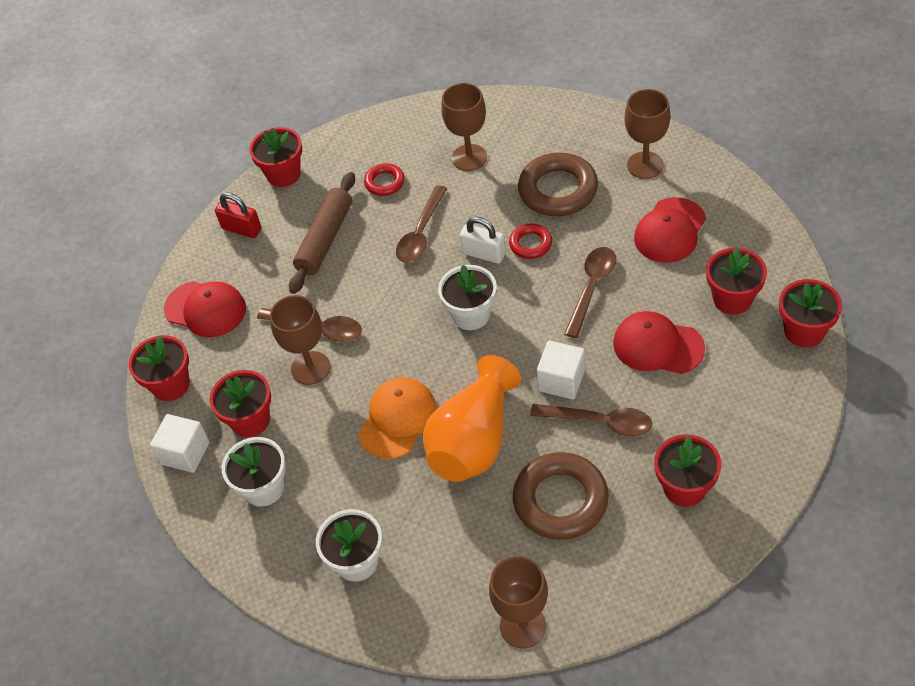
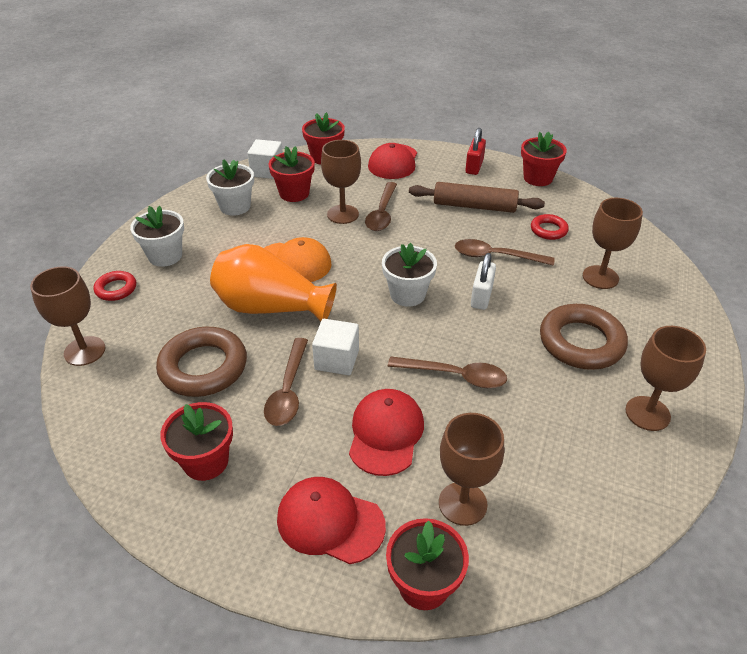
camera: 75 degrees right, 10 degrees down
(530, 244) = (502, 327): red ring -> red ring (116, 289)
(670, 230) = (553, 439): red cap -> red cap (330, 522)
(732, 299) = (462, 503): red flower pot -> brown goblet

